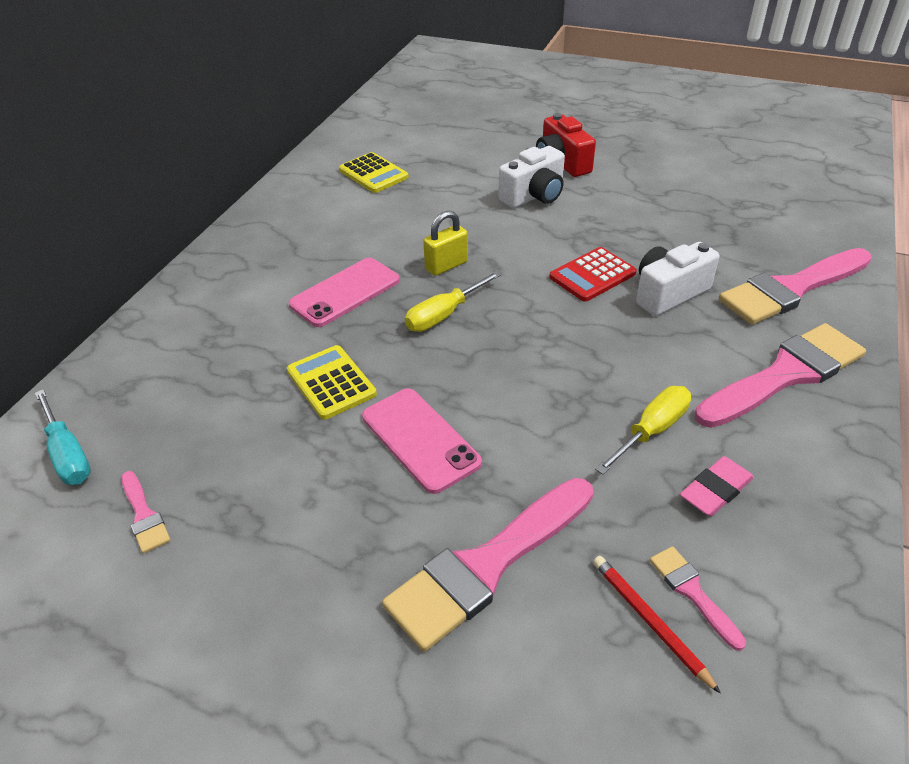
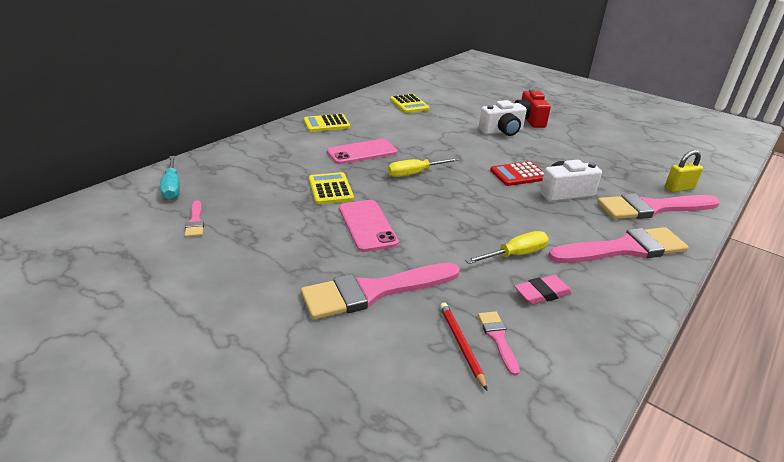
camera: 15 degrees right, 10 degrees down
(262, 247) = (326, 124): none -> yellow calculator
(446, 265) = (429, 152): yellow padlock -> yellow padlock (679, 188)

